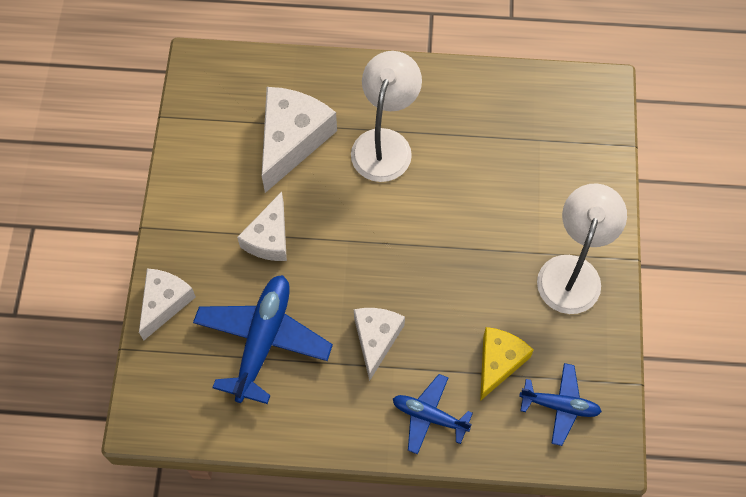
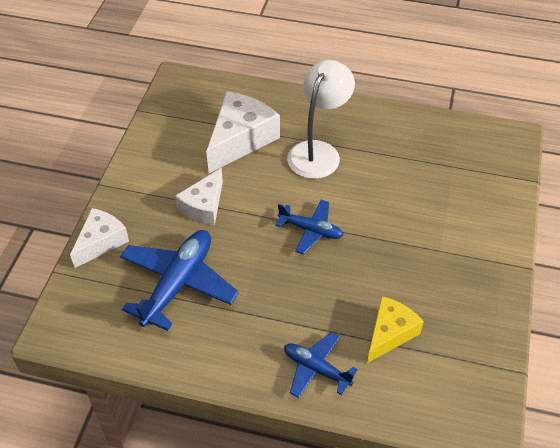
camera: 10 degrees right, 15 degrees down
(376, 339) = (280, 297): white cheese -> none
(559, 406) = (443, 379): blue plane -> blue plane (310, 230)
(572, 271) = (469, 269): white lamp -> none

